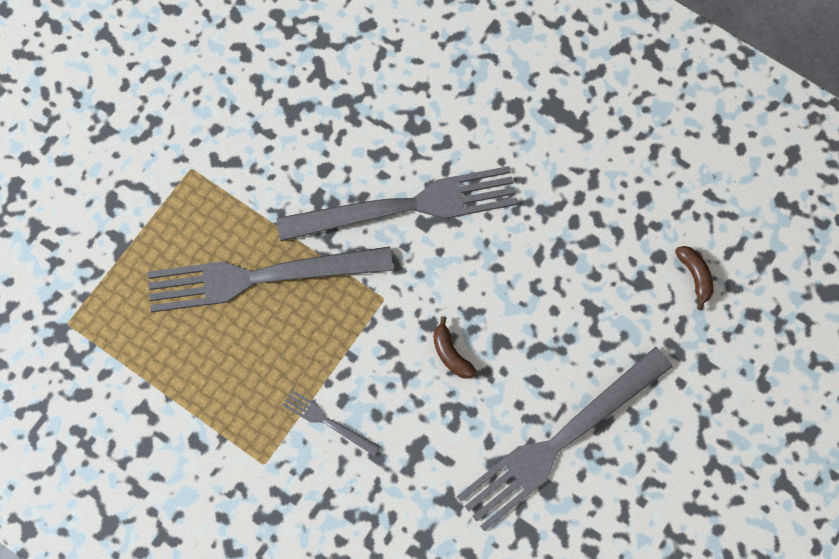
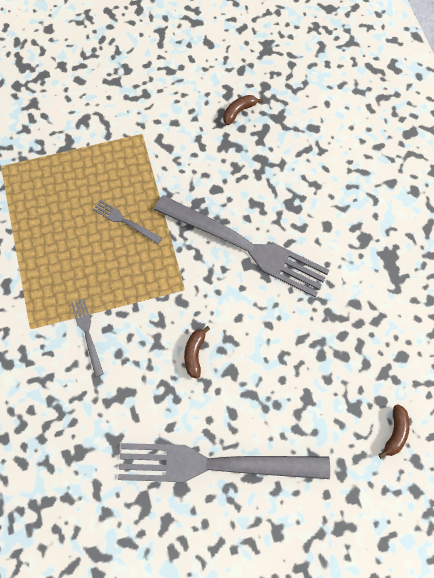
camera: 40 degrees right, 5 degrees down
(260, 277) = (125, 221): grey fork -> grey fork, size x0.42
(274, 65) = (239, 112): none -> brown banana

